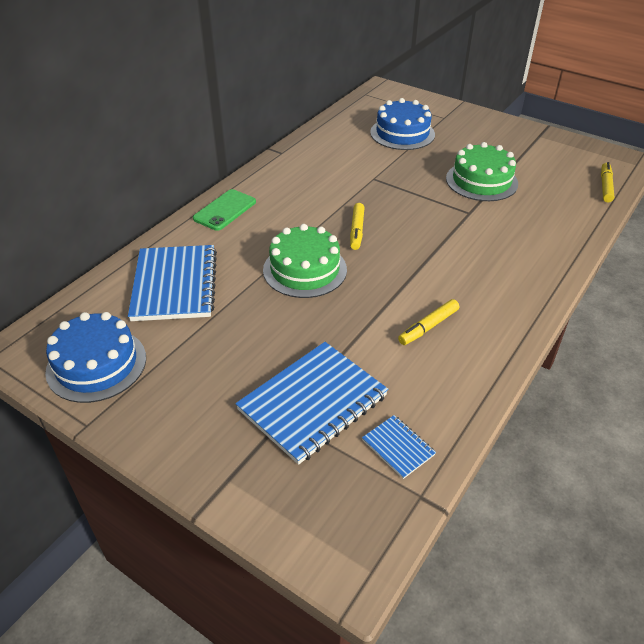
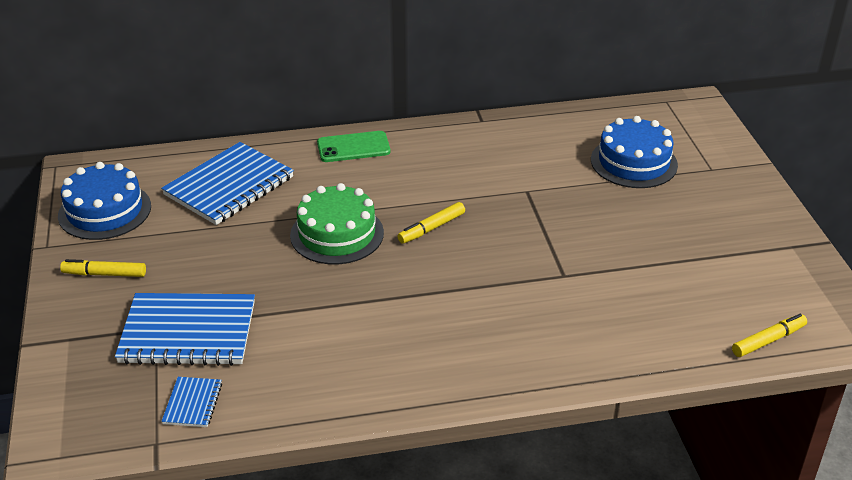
camera: 45 degrees right, 5 degrees down
(428, 327) = (356, 342): yellow marker -> yellow marker (105, 274)
(481, 181) = (632, 254): green cake -> none

